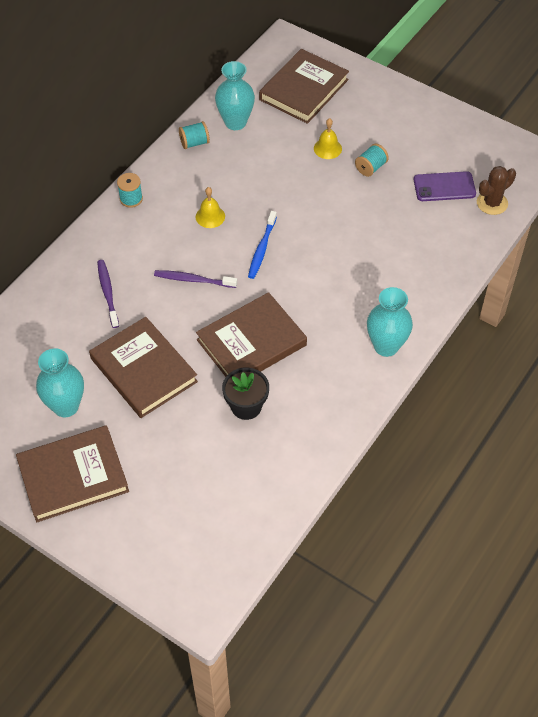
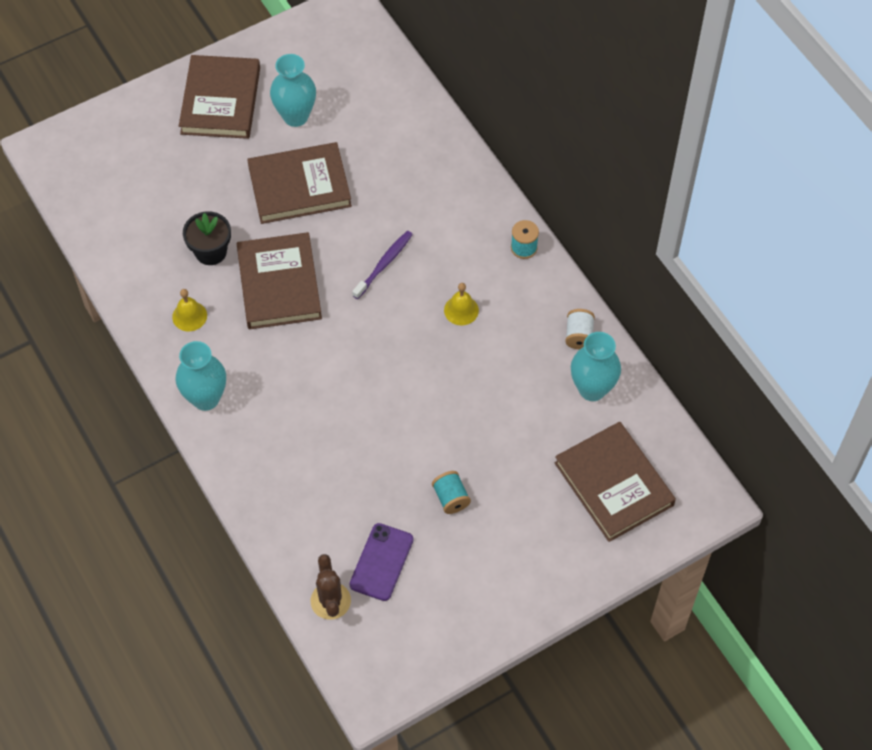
camera: 115 degrees right, 5 degrees up
(108, 293) = (408, 188): purple toothbrush -> none
(194, 143) = (579, 336): turquoise spool -> white spool
(262, 248) = (391, 340): blue toothbrush -> none
(327, 148) = (503, 466): yellow bell -> yellow bell (189, 316)

